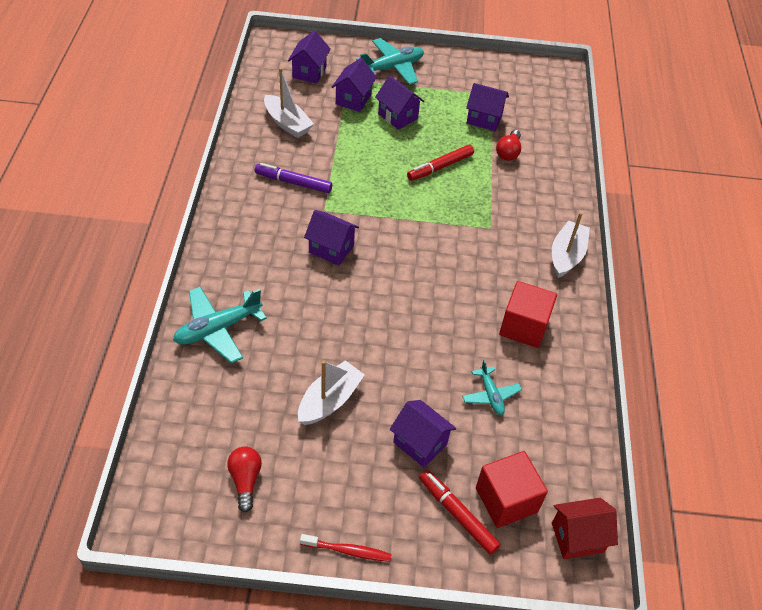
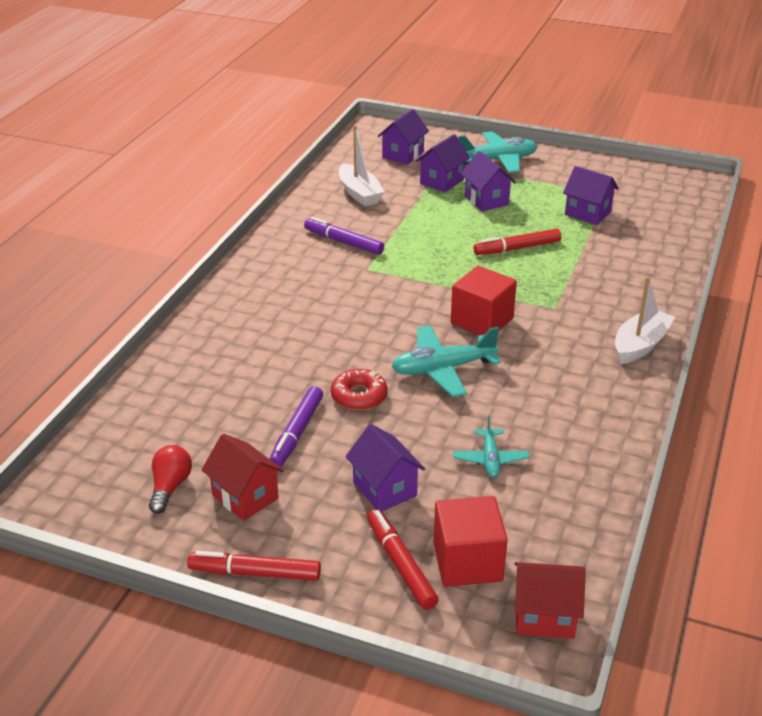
camera: 20 degrees right, 15 degrees down
(218, 329) = (203, 352): turquoise plane -> turquoise plane (442, 369)
(312, 476) = (245, 497): none -> red house
(329, 400) = (297, 433): white boat -> purple marker
(331, 249) = (359, 302): purple house -> none
(348, 551) = (255, 573): red toothbrush -> red marker
(366, 351) = (359, 396): none -> red donut
(508, 152) = (605, 245): red light bulb -> none
(524, 327) = (559, 402): red cube -> red cube (482, 321)

